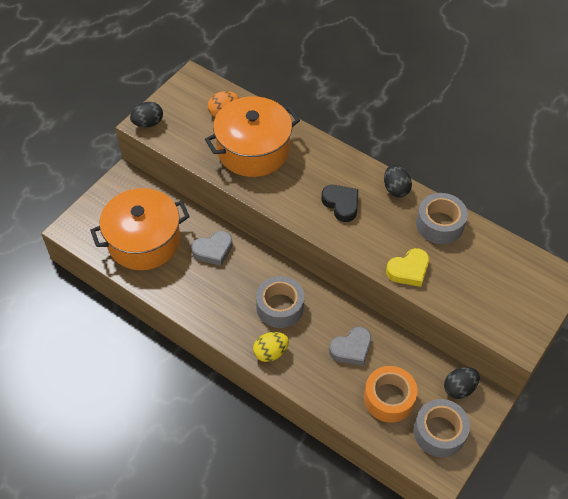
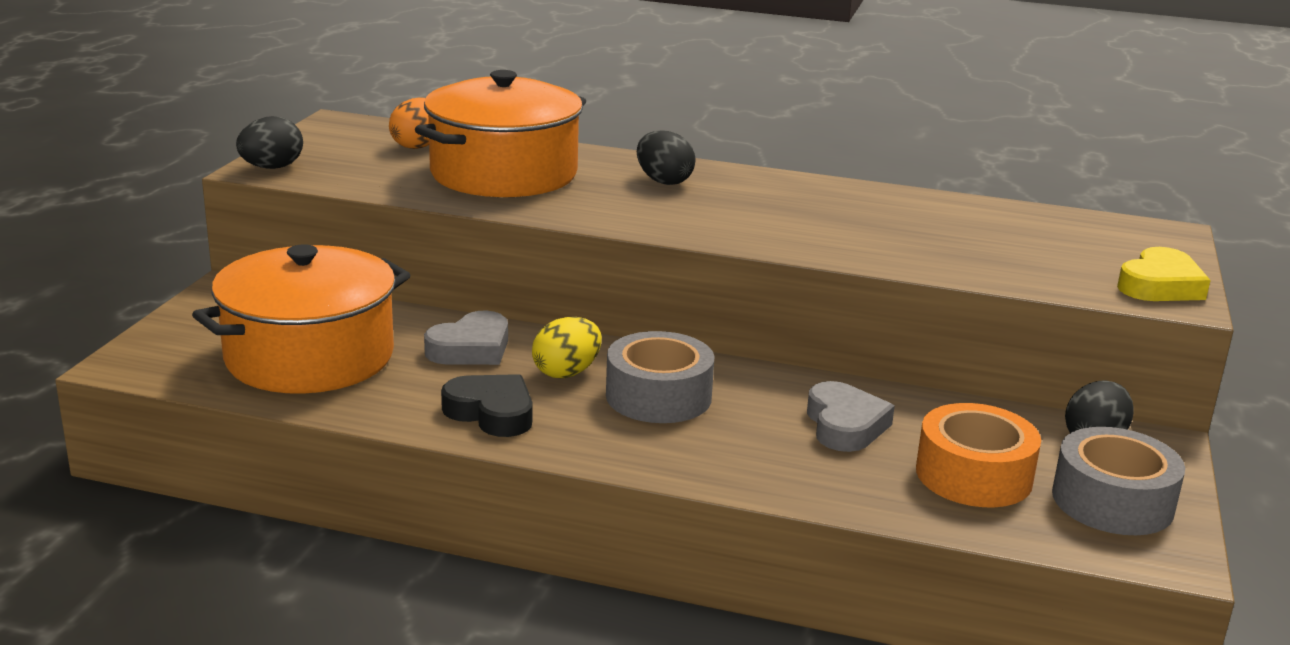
camera: 20 degrees left, 30 degrees down
(270, 353) = (681, 456): yellow egg -> yellow egg (566, 372)
(341, 204) = (715, 207): black heart -> black heart (491, 412)
(351, 349) = (845, 425): grey heart -> grey heart turned 45 degrees counterclockwise
(395, 189) = (800, 184): black egg -> black egg (664, 181)
(408, 270) = (901, 255): yellow heart -> yellow heart (1160, 285)
(439, 224) = (910, 207): grey tape -> none

